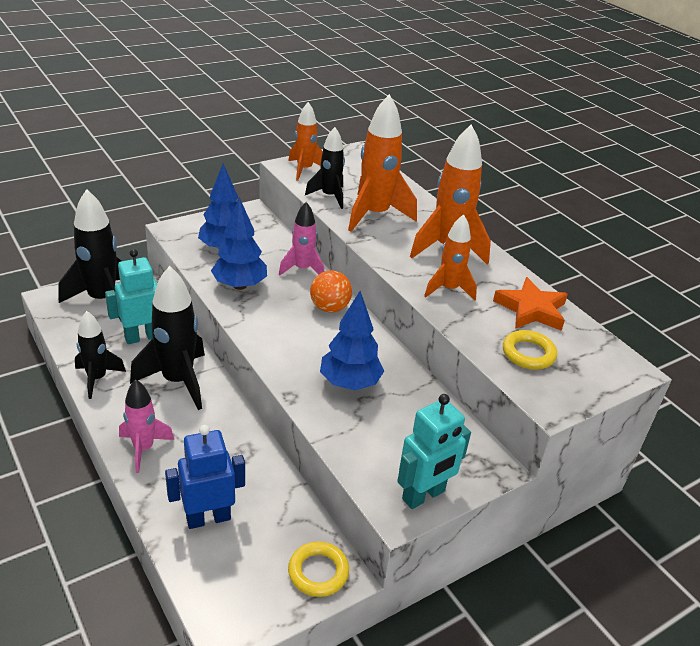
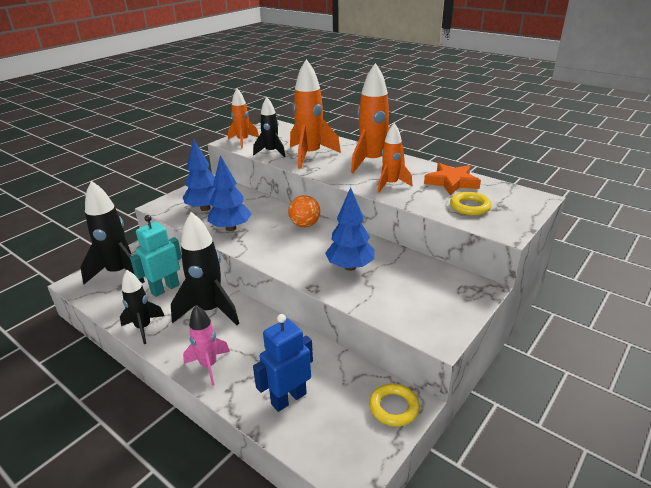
camera: 15 degrees left, 5 degrees down
(302, 269) = (270, 207): pink rocket -> none
(423, 495) = (450, 322): turquoise robot -> none

